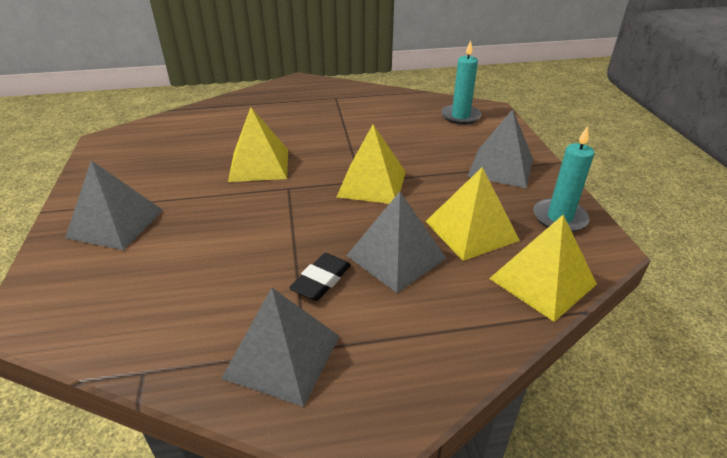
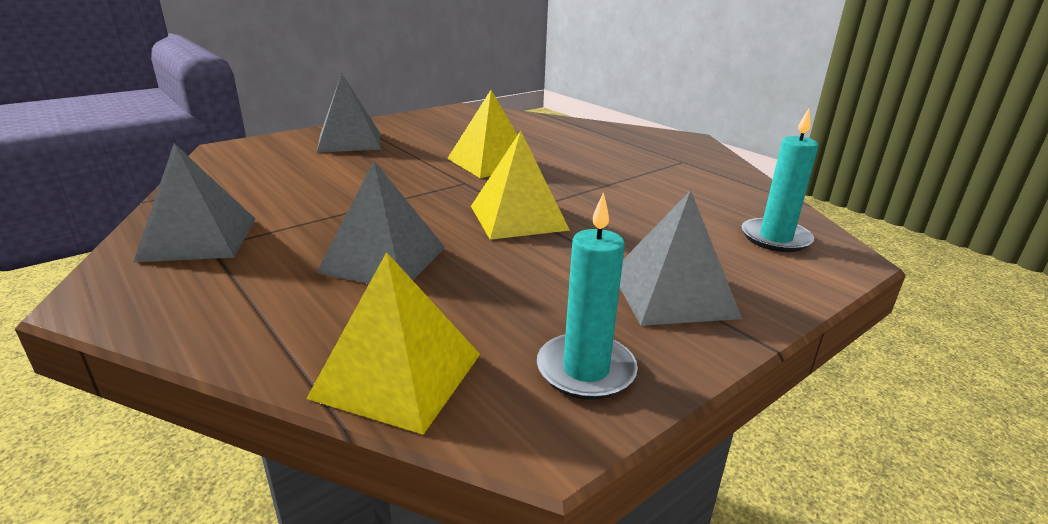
camera: 60 degrees right, 10 degrees down
(321, 280) = (317, 231): black eraser -> none
(471, 230) = (478, 297): yellow pyramid -> none

